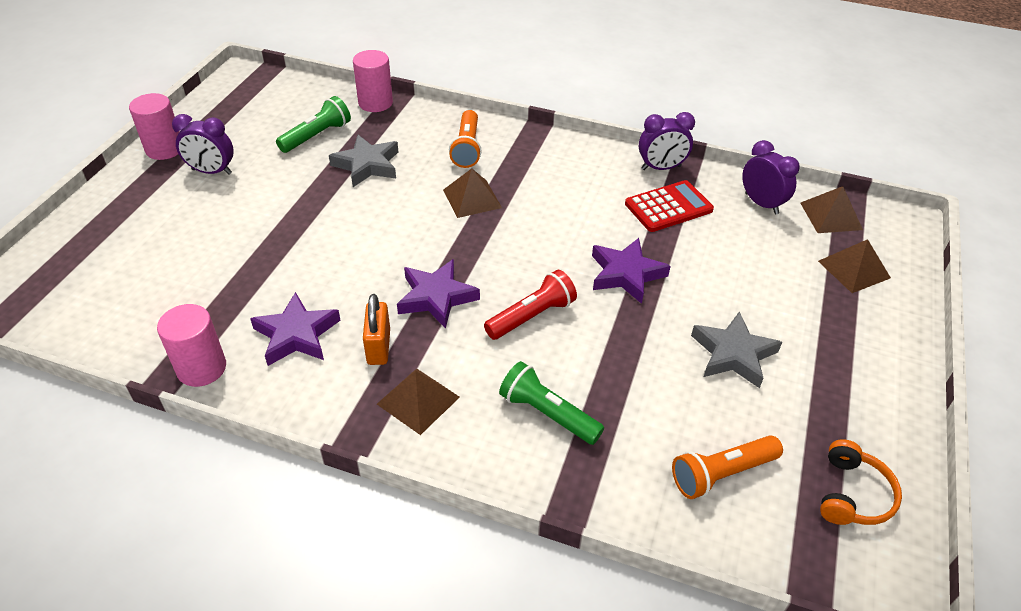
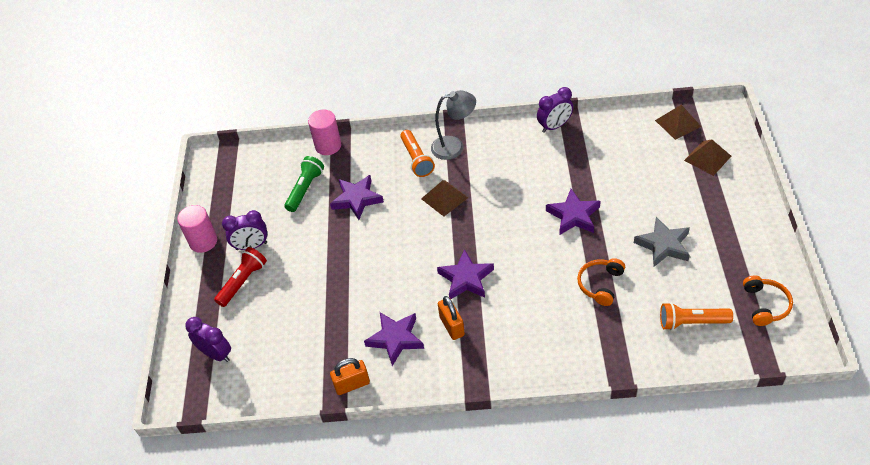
camera: 15 degrees left, 5 degrees up
(201, 368) = (352, 384): pink cylinder -> orange padlock
(367, 165) = (357, 199): grey star -> purple star
(418, 400) = (497, 350): brown pyramid -> none
(522, 149) = (454, 146): none -> grey lamp
(532, 316) = (532, 268): red flashlight -> red flashlight (243, 282)
(547, 413) = (577, 327): green flashlight -> none
(613, 371) = (600, 284): none -> orange headphones
(668, 207) = (574, 155): red calculator -> none
(721, 474) = (691, 322): orange flashlight -> orange flashlight turned 45 degrees clockwise
(761, 203) = (631, 130): purple clock -> purple clock (216, 354)

